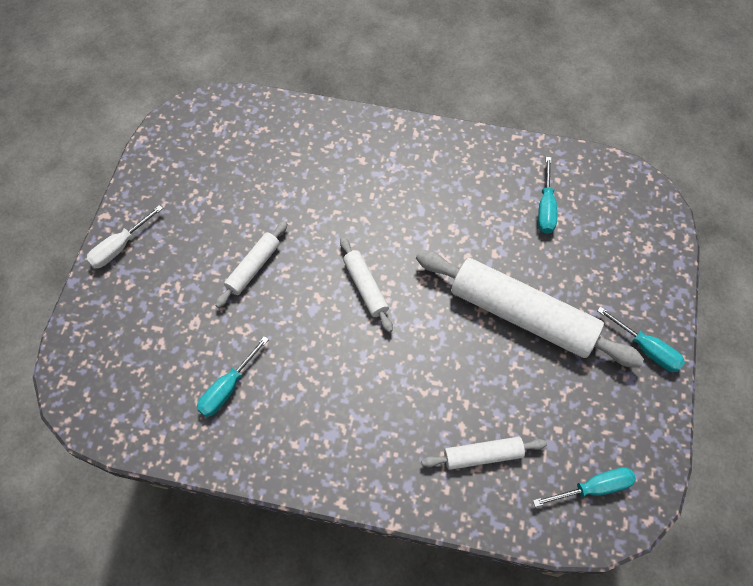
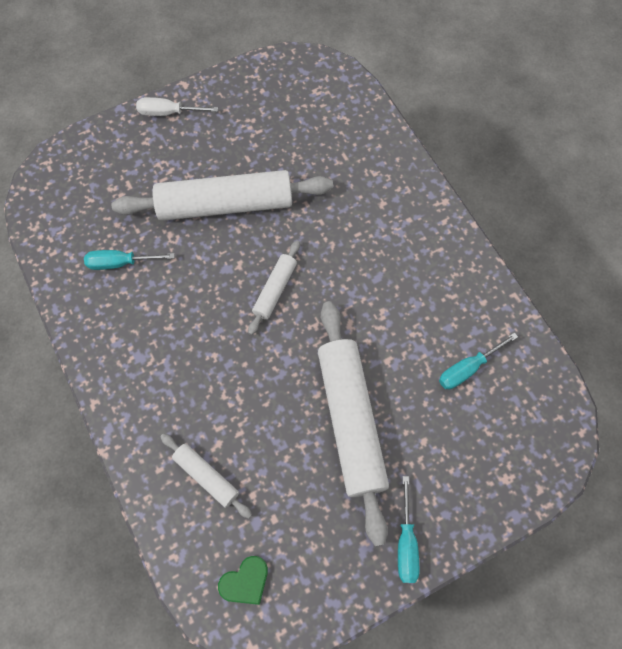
camera: 50 degrees right, 5 degrees up
(253, 267) = (225, 205): white rolling pin -> white rolling pin, size x2.06
(593, 488) = (245, 581): turquoise screwdriver -> green heart

